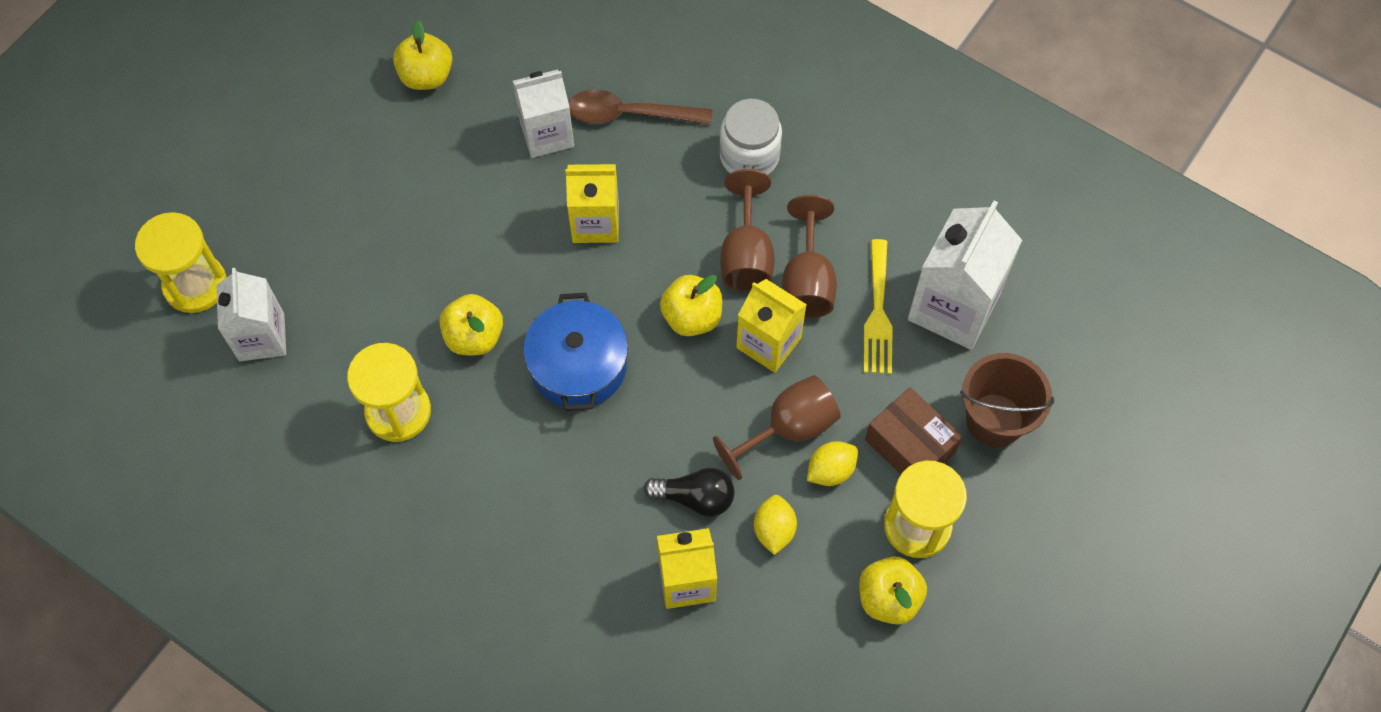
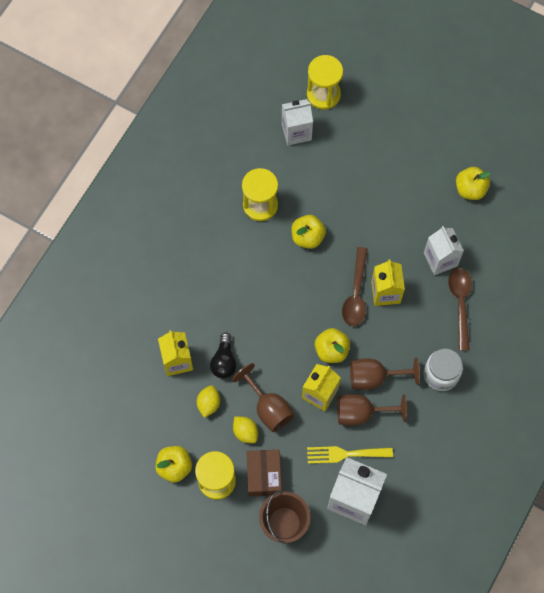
camera: 85 degrees right, 5 degrees up
(578, 365) = (296, 293): blue pot -> none
(592, 269) = (356, 293): none -> brown spoon
(774, 530) = (208, 404): yellow lemon -> yellow lemon turned 75 degrees counterclockwise
(910, 446) = (264, 475): brown box -> brown box turned 45 degrees counterclockwise

